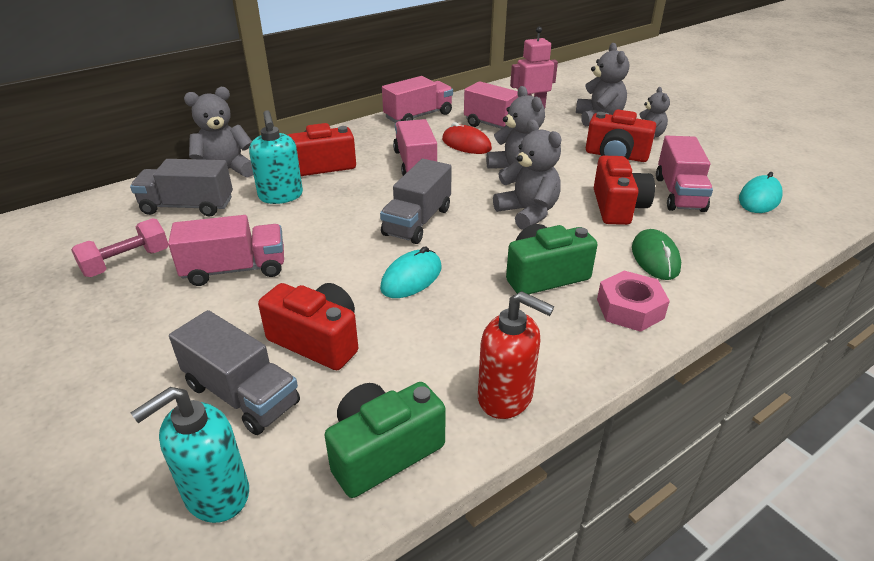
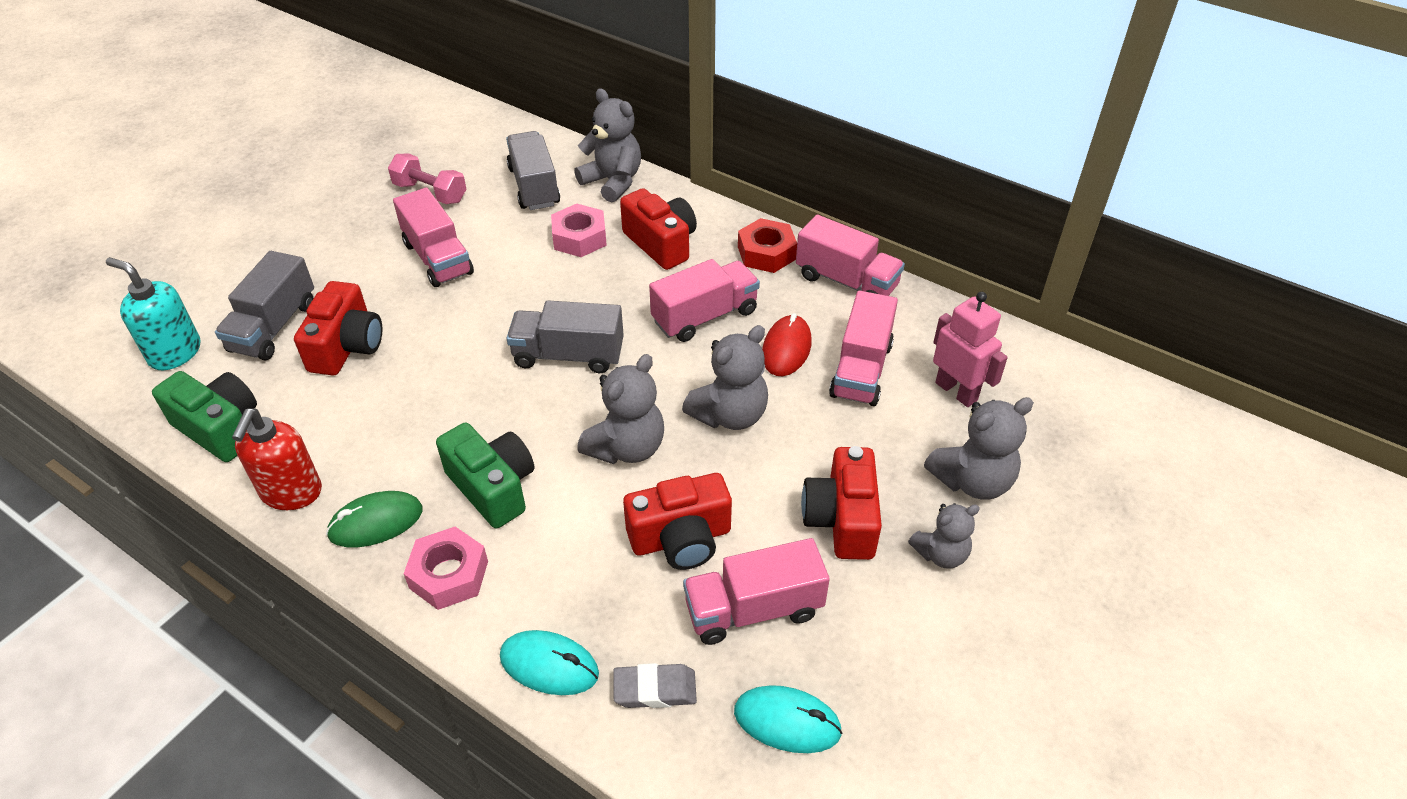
camera: 70 degrees right, 10 degrees up
(281, 196) = (579, 238): turquoise soap dispenser -> pink nut
(369, 133) = (766, 253): none -> red nut
(411, 278) = (458, 380): turquoise mouse -> turquoise mouse (549, 665)
(655, 258) = (564, 592): green mouse -> green mouse (376, 522)
(738, 236) = (655, 689): none -> grey eraser

